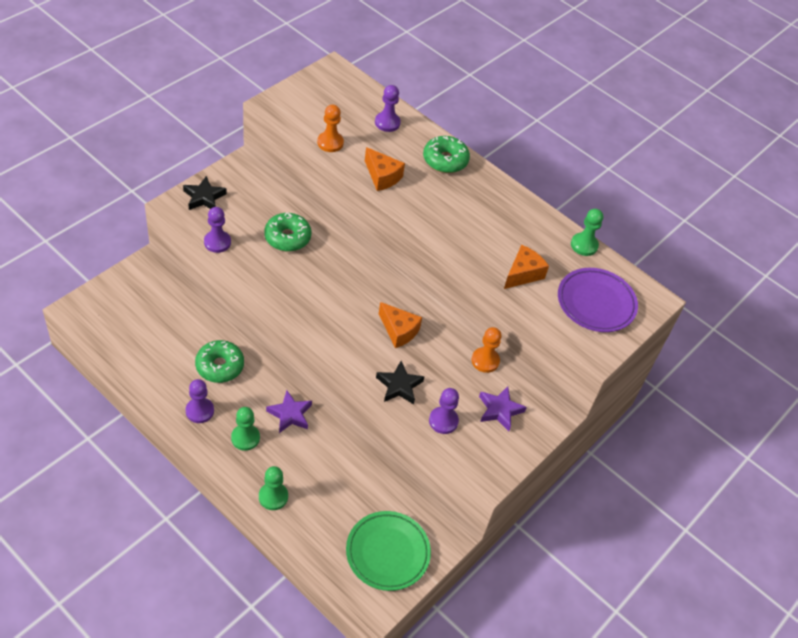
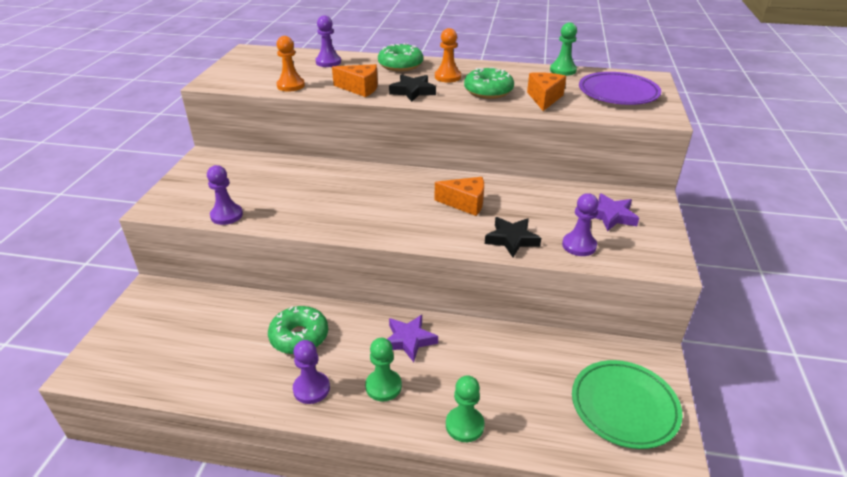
camera: 25 degrees left, 15 degrees down
(204, 197) = (184, 190): black star -> black star (413, 91)
(287, 237) = (296, 185): green donut -> green donut (488, 91)
(485, 361) = (557, 191): orange pawn -> orange pawn (447, 77)

